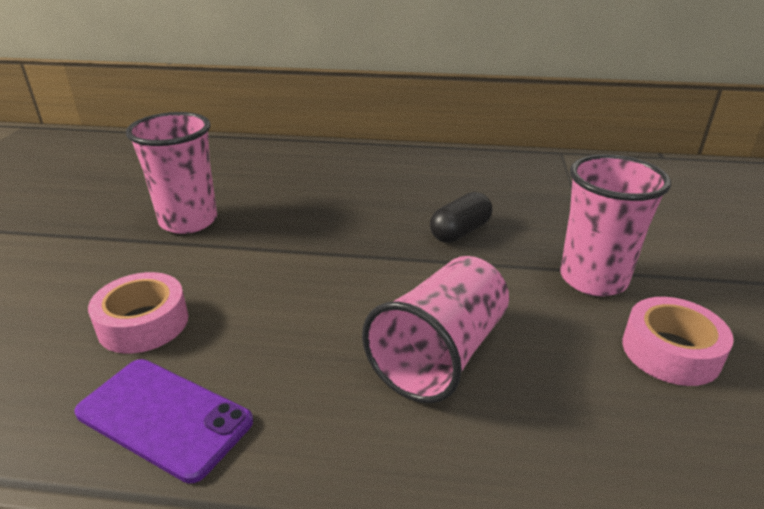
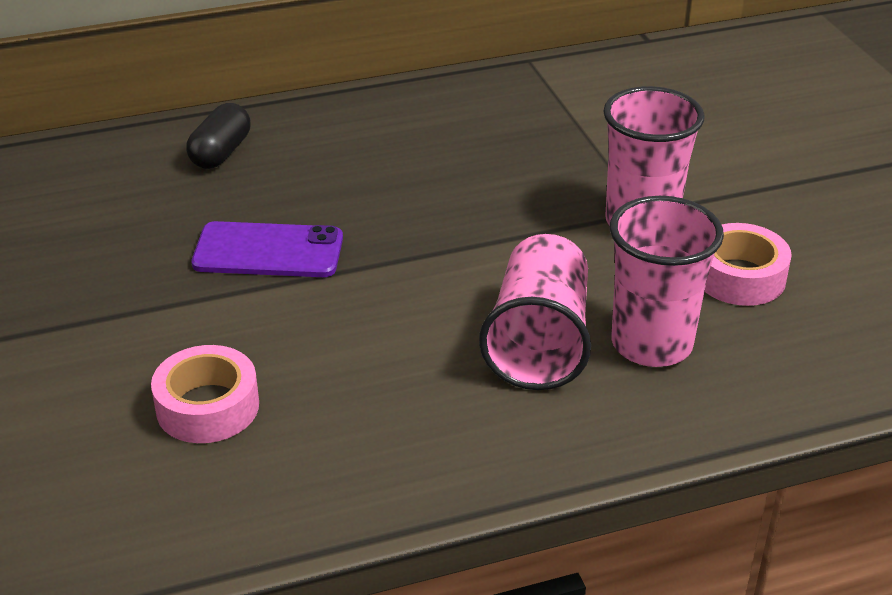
camera: 25 degrees left, 5 degrees up
(164, 417) = (322, 479): purple phone -> purple phone (268, 251)
(188, 221) = (134, 277): pink cup -> pink cup (651, 344)
(460, 232) = (475, 203): black capsule -> black capsule (221, 152)

